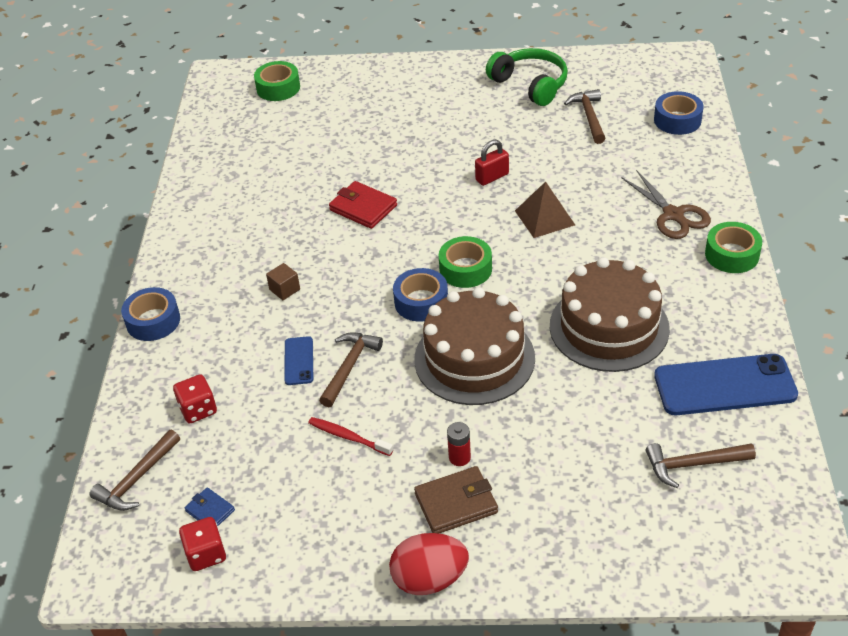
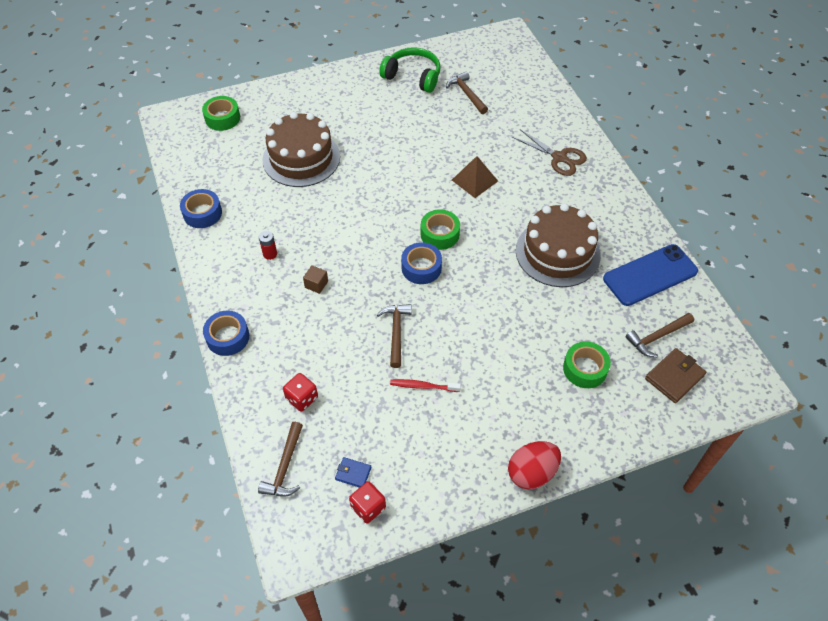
camera: 25 degrees left, 10 degrees up
(299, 361) = (357, 338): blue phone -> none
(363, 208) = (341, 204): red wallet -> none
(456, 503) = (521, 412): brown wallet -> brown wallet (674, 377)
(459, 457) = (507, 378): red battery -> red battery (270, 254)
(474, 358) = (480, 301): brown cake -> brown cake (301, 158)
(492, 177) = (422, 157): red padlock -> none
(677, 120) = (527, 84): blue tape -> blue tape (202, 213)
(732, 254) = (610, 178): green tape -> green tape (585, 369)

